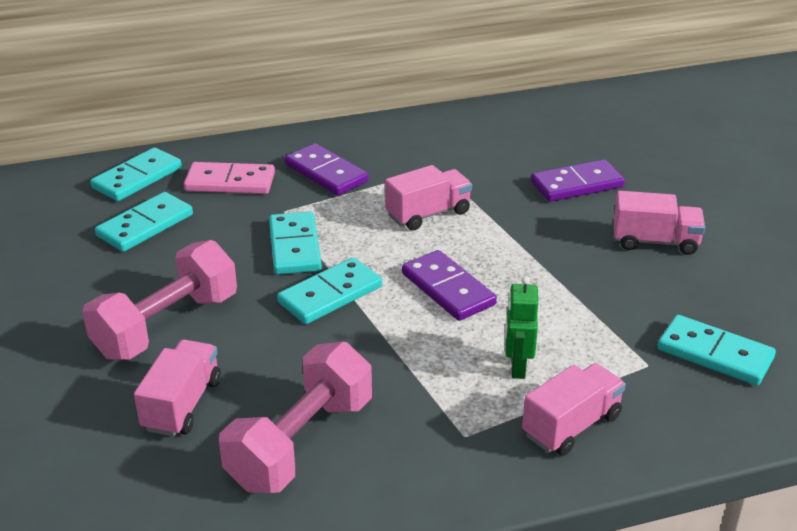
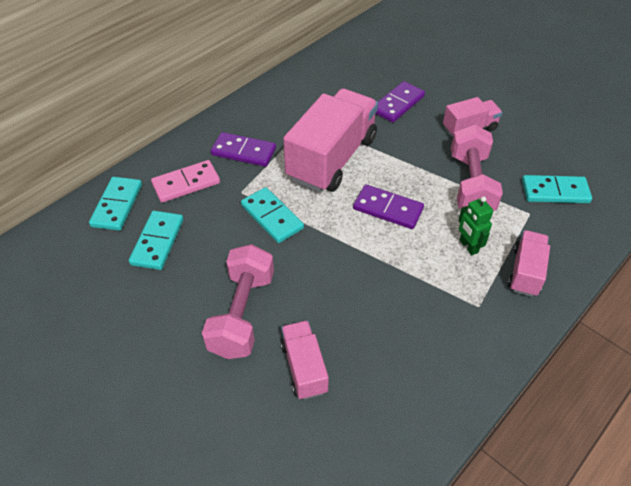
camera: 30 degrees left, 15 degrees up
(301, 443) = (397, 358): pink dumbbell -> pink dumbbell (470, 184)
(330, 295) = (324, 243): turquoise domino -> none
(428, 214) = (332, 159): pink truck -> pink truck, size x1.97

